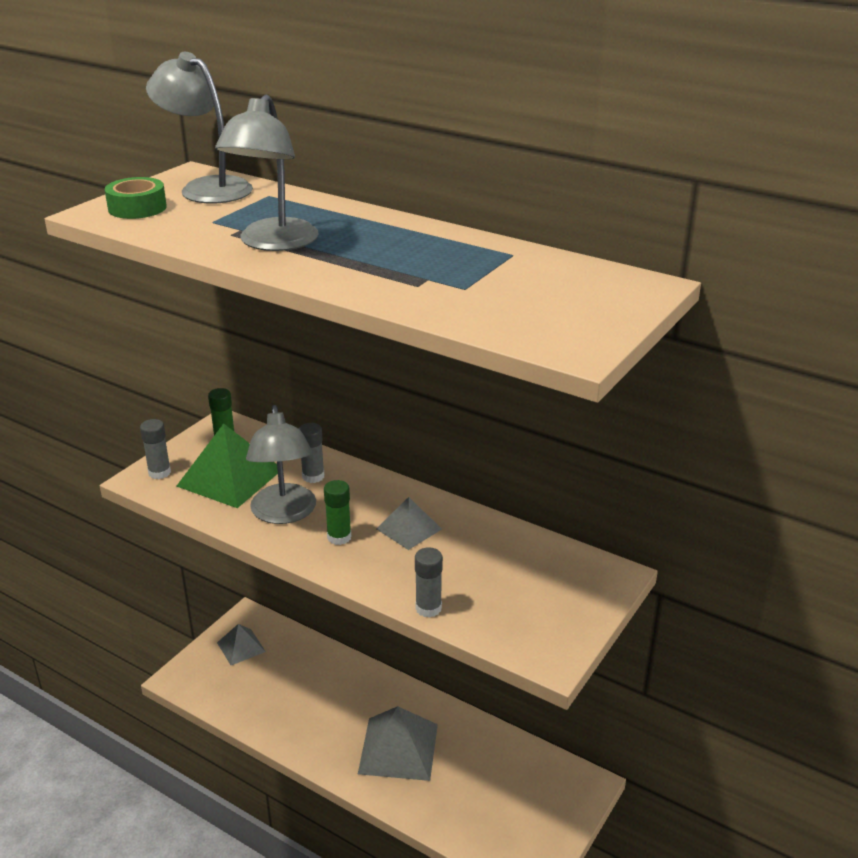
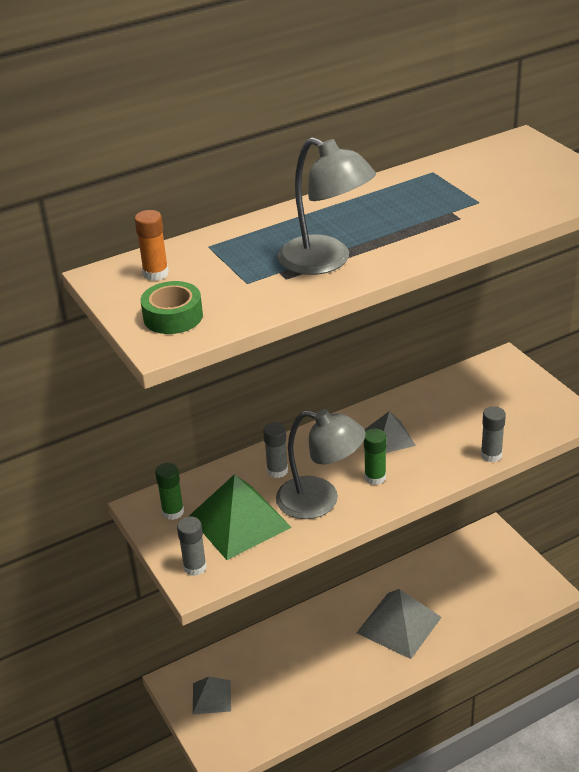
camera: 60 degrees left, 5 degrees up
(206, 188) = (156, 273): grey lamp -> orange glue stick

